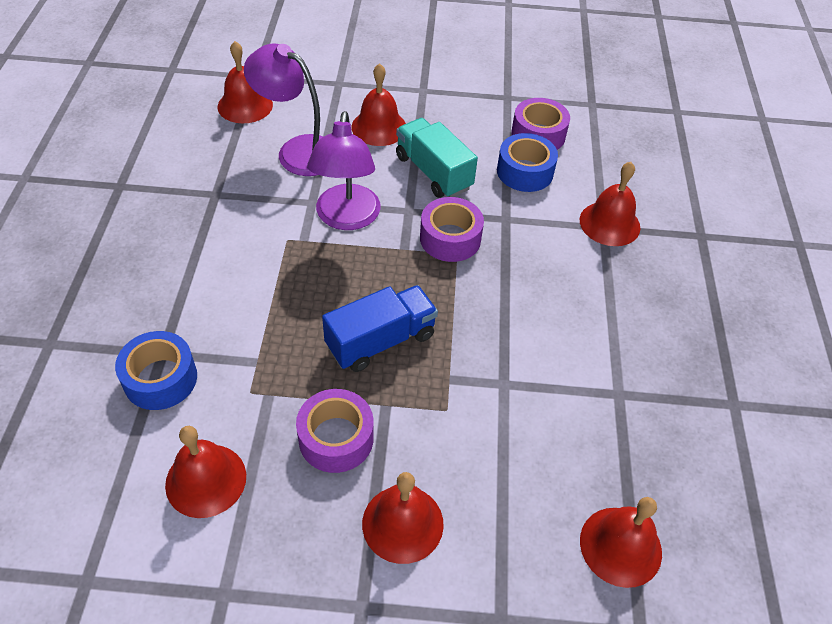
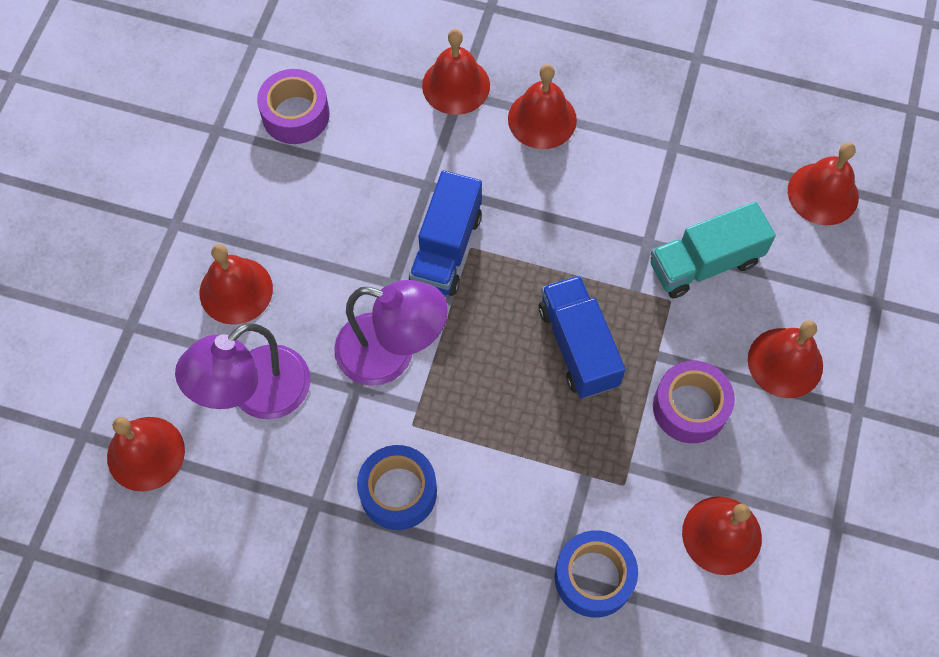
camera: 75 degrees left, 15 degrees up
(433, 172) = (335, 244): turquoise truck -> turquoise truck (704, 263)
(450, 238) = (446, 249): purple tape -> blue truck
(525, 172) = (356, 146): blue tape -> blue tape (398, 492)
(603, 286) = (542, 119): none -> red bell

